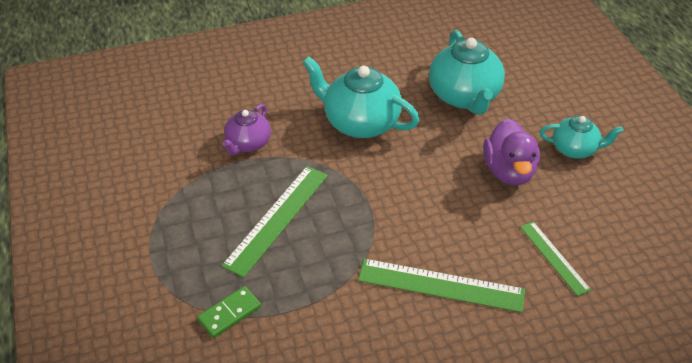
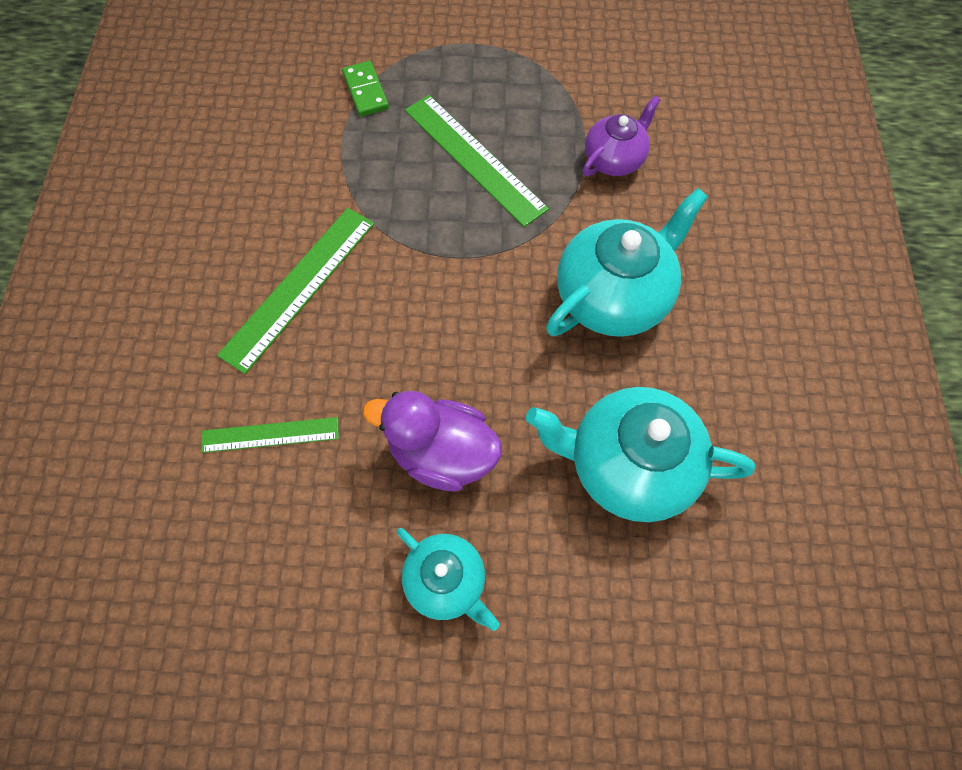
camera: 110 degrees right, 20 degrees up
(248, 144) = (614, 159): purple teapot -> purple teapot turned 90 degrees clockwise
(574, 149) = (446, 581): turquoise teapot -> turquoise teapot turned 75 degrees counterclockwise

